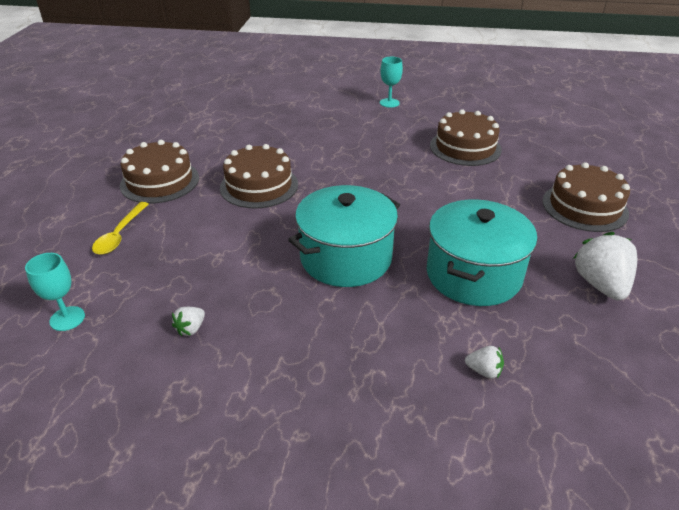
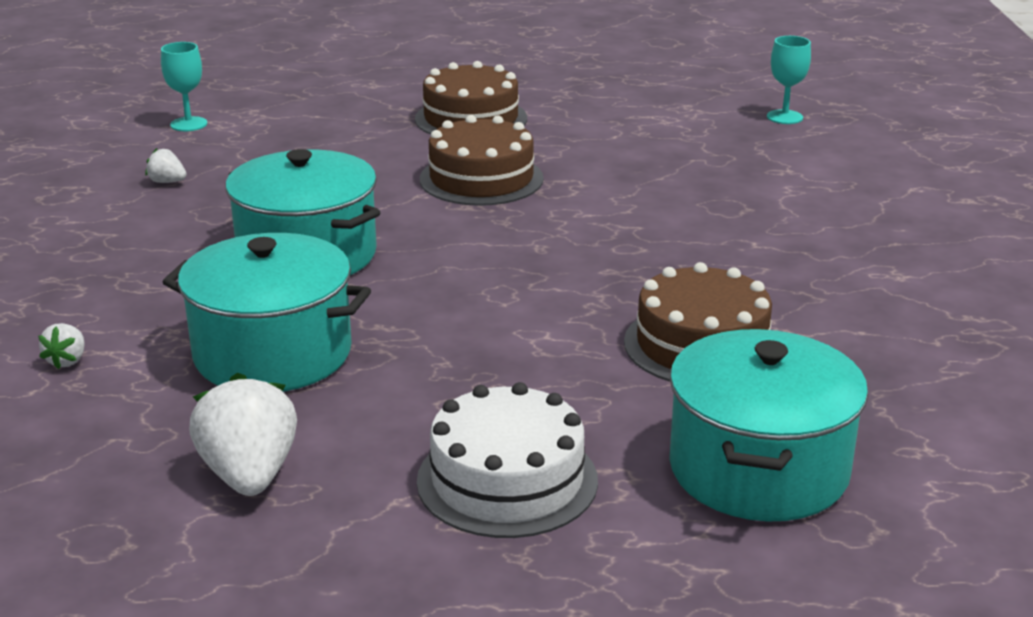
camera: 80 degrees right, 10 degrees down
(120, 234) = (341, 119): yellow spoon -> none
(389, 103) = (858, 258): turquoise goblet -> turquoise goblet (784, 117)
(562, 150) = (758, 469): none -> turquoise pot
(584, 207) = (507, 480): brown cake -> white cake
(600, 285) = (249, 475): white strawberry -> white strawberry turned 90 degrees counterclockwise

